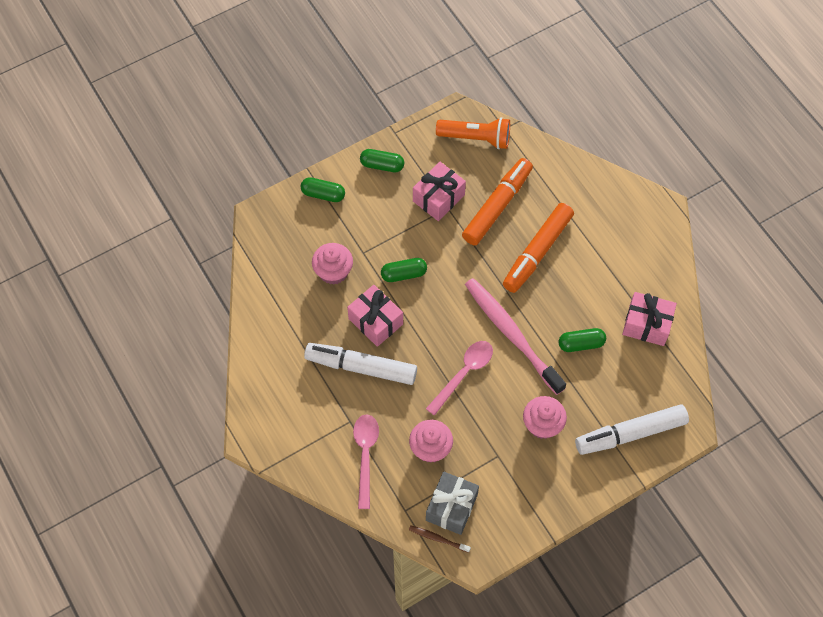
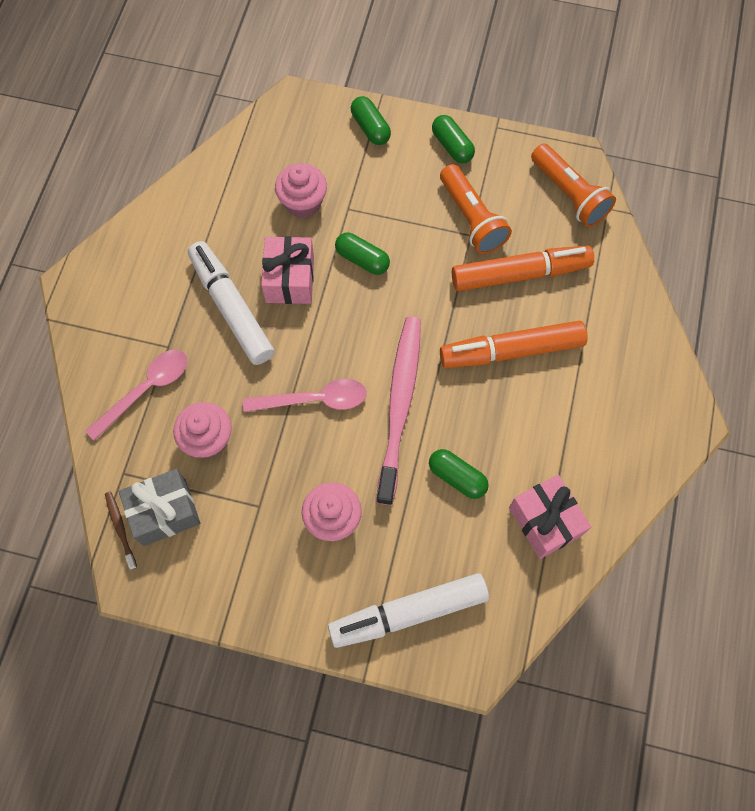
camera: 45 degrees right, 5 degrees up
(438, 198) = (471, 219): pink gift -> orange flashlight
(630, 433) = (408, 612): white marker -> white marker turned 45 degrees counterclockwise

